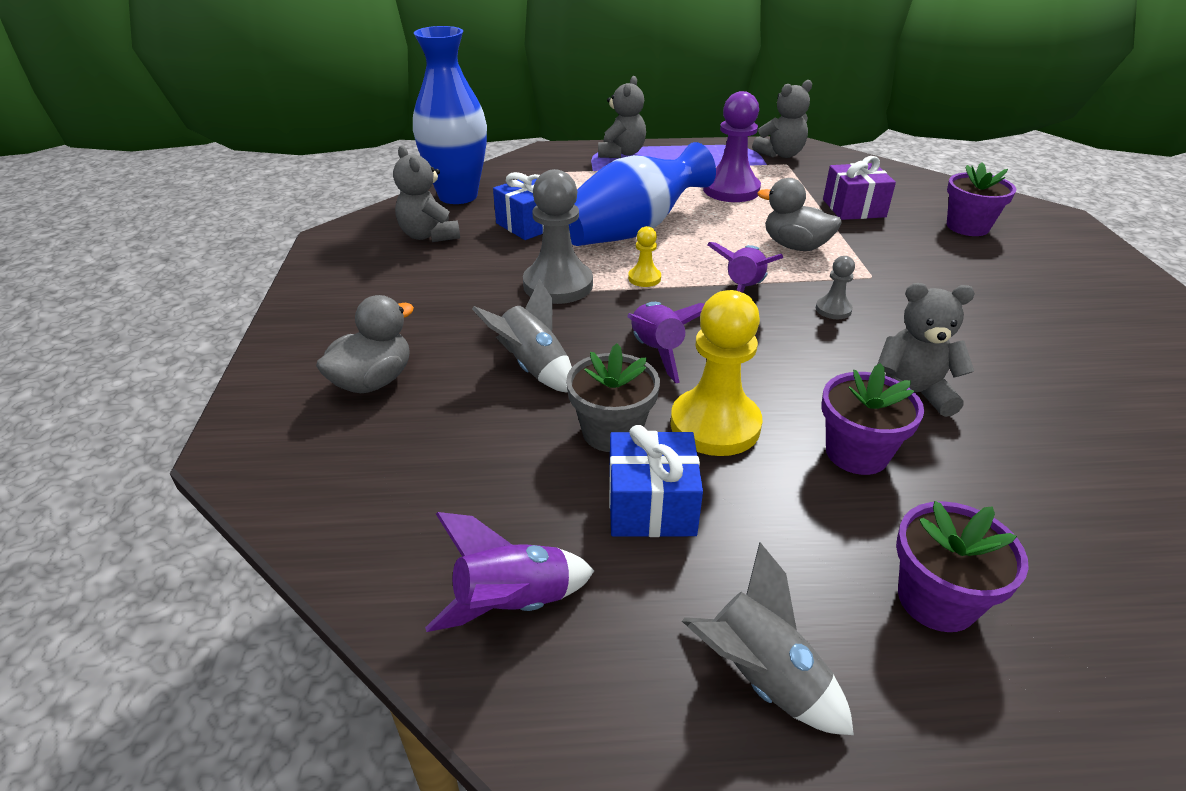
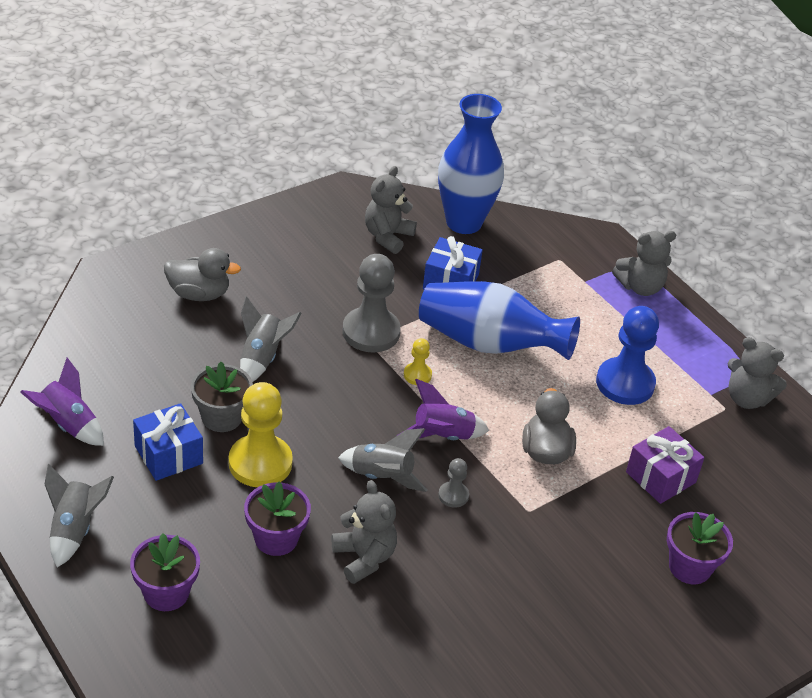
camera: 55 degrees right, 5 degrees up
(657, 352) = (322, 412): purple rocket -> none
(731, 190) = (625, 383): purple pawn -> blue pawn
(784, 344) = (382, 477): none -> grey rocket

